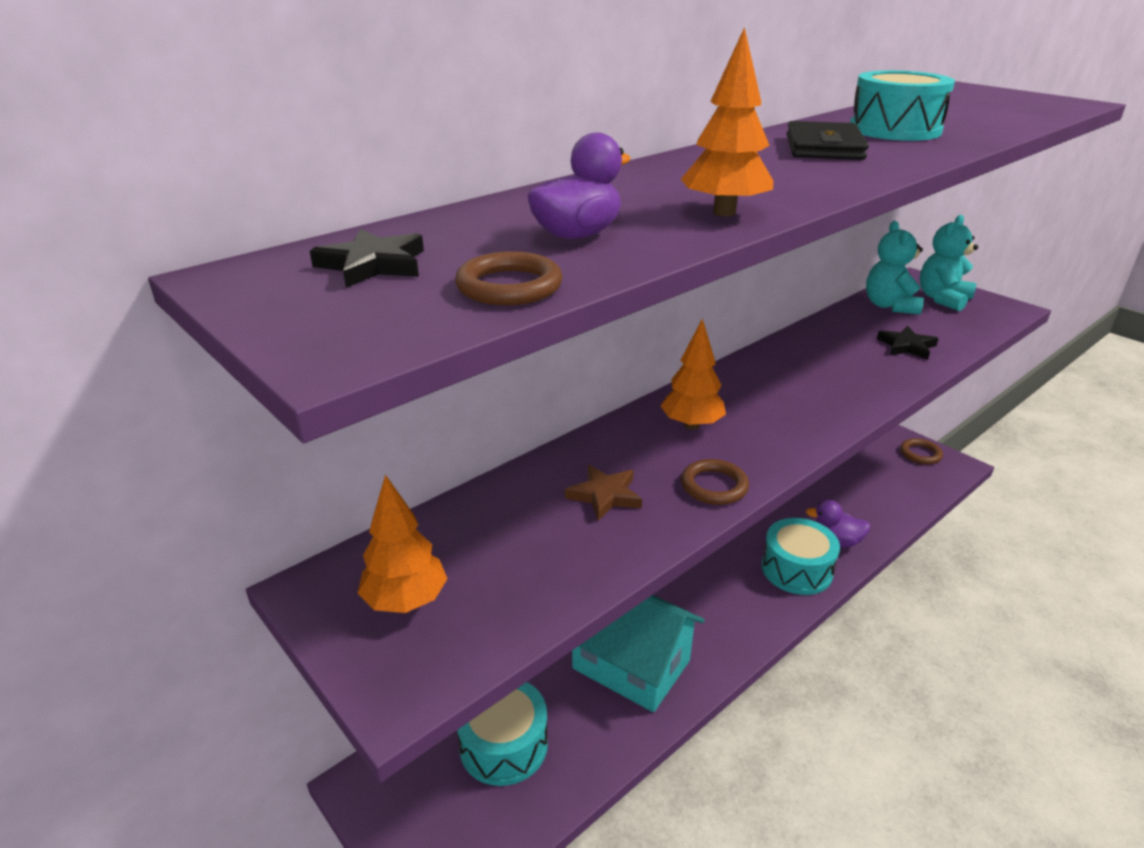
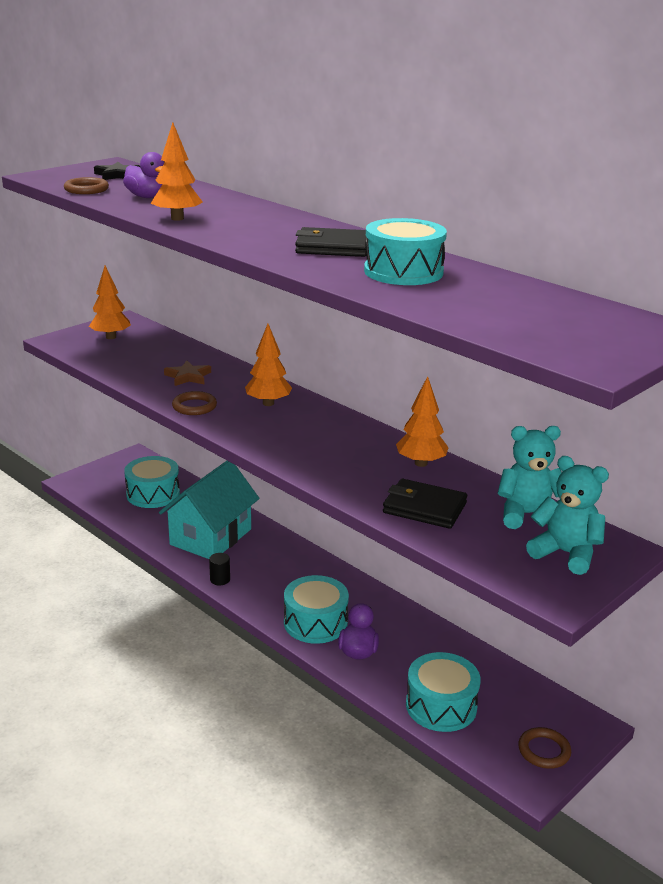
camera: 85 degrees right, 5 degrees down
(731, 652) = (220, 579): none -> black cylinder
(817, 342) = (421, 463): none -> orange tree
(892, 498) = (441, 706): none -> turquoise drum
(906, 346) = (424, 508): black star -> black wallet

